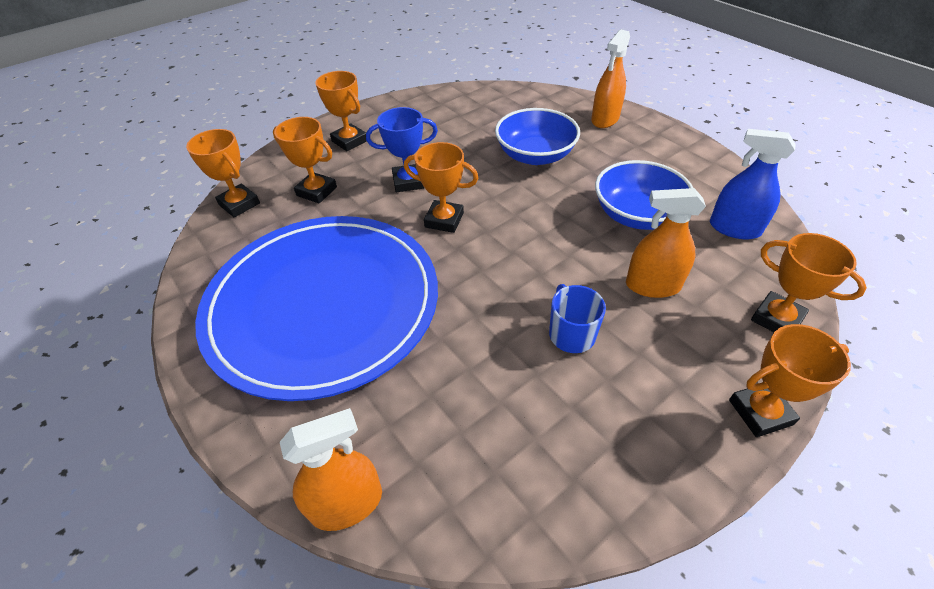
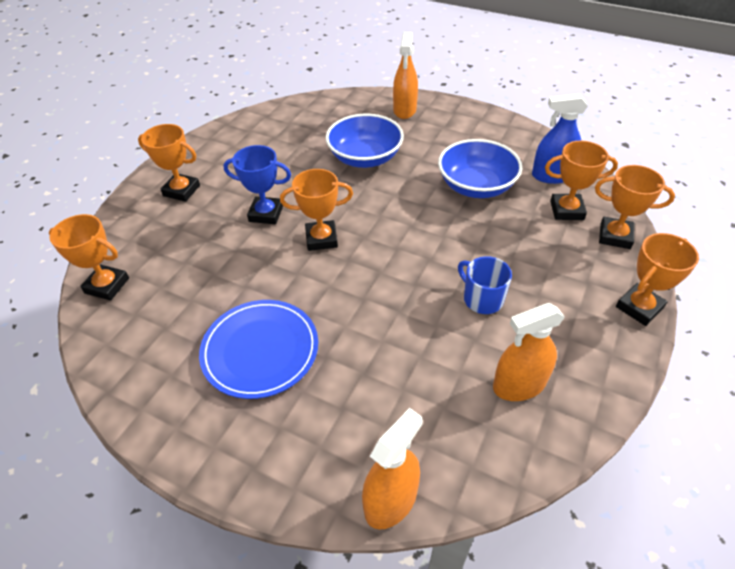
camera: 25 degrees left, 0 degrees up
(316, 191) = (181, 249): orange trophy -> orange trophy (566, 210)
(323, 305) = (260, 350): blue plate -> blue plate, size x0.52
(408, 182) = (266, 214): blue trophy -> blue trophy turned 45 degrees clockwise
(652, 286) = (519, 240): orange spray bottle -> orange spray bottle (519, 385)

